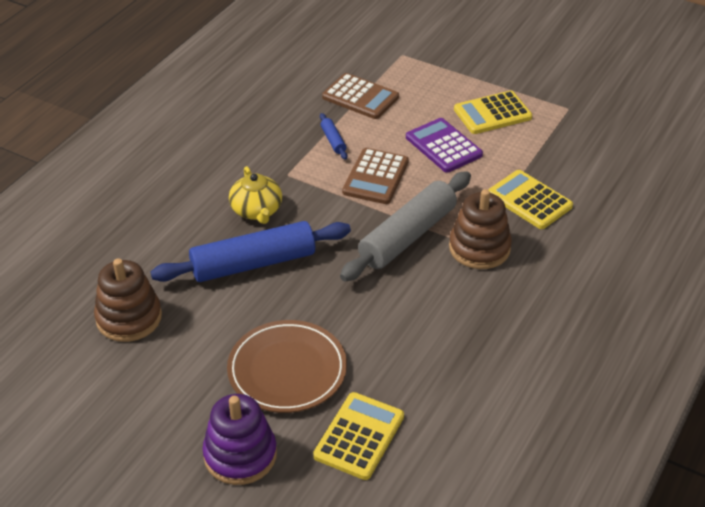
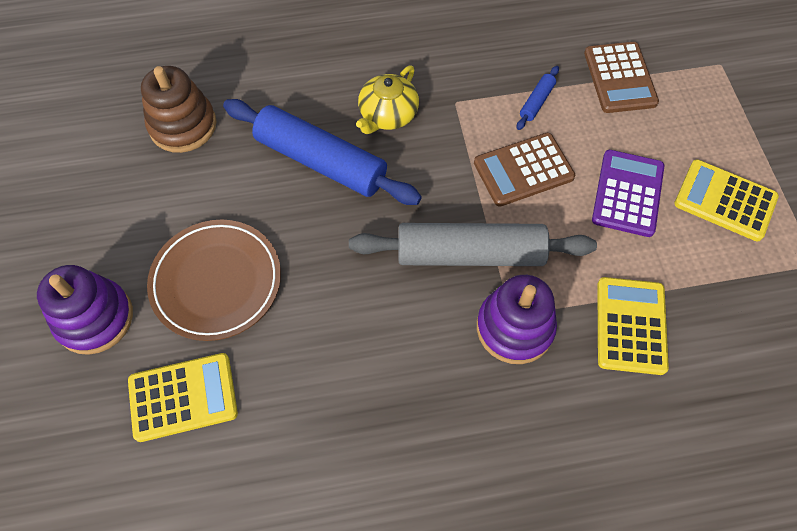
camera: 50 degrees right, 20 degrees up
(479, 248) = (514, 328): brown stacking toy -> purple stacking toy

